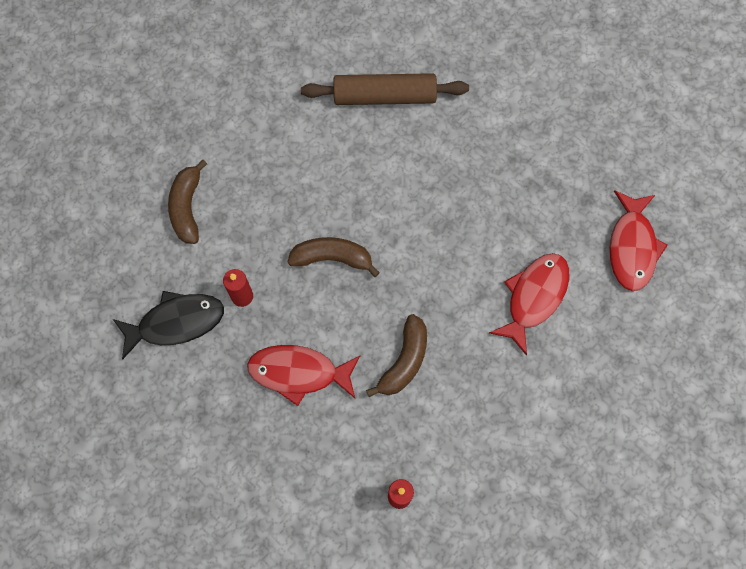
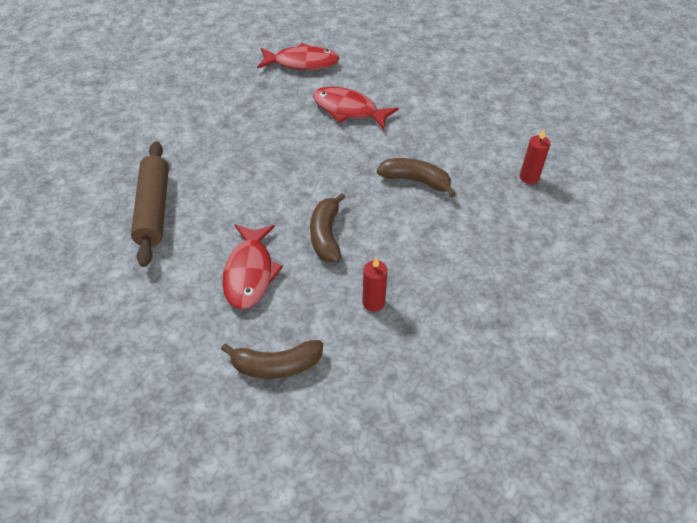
camera: 95 degrees left, 20 degrees down
(176, 323) = (411, 358): black fish -> none
(299, 373) = (442, 250): red fish -> red fish (250, 273)

